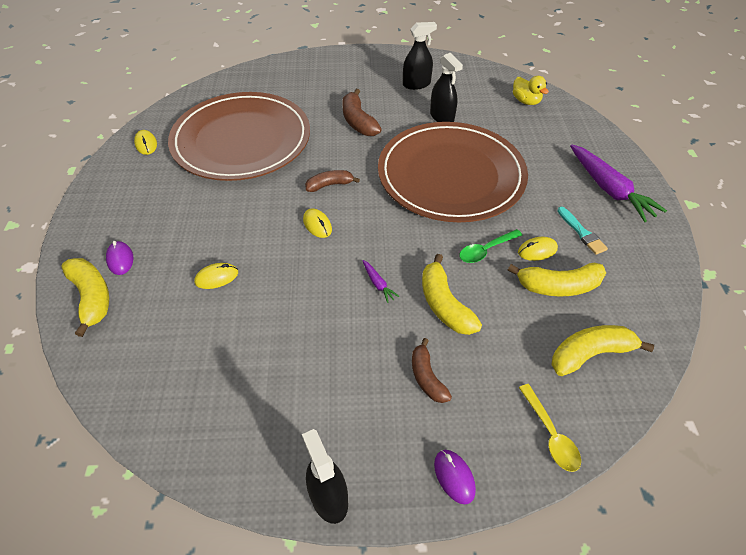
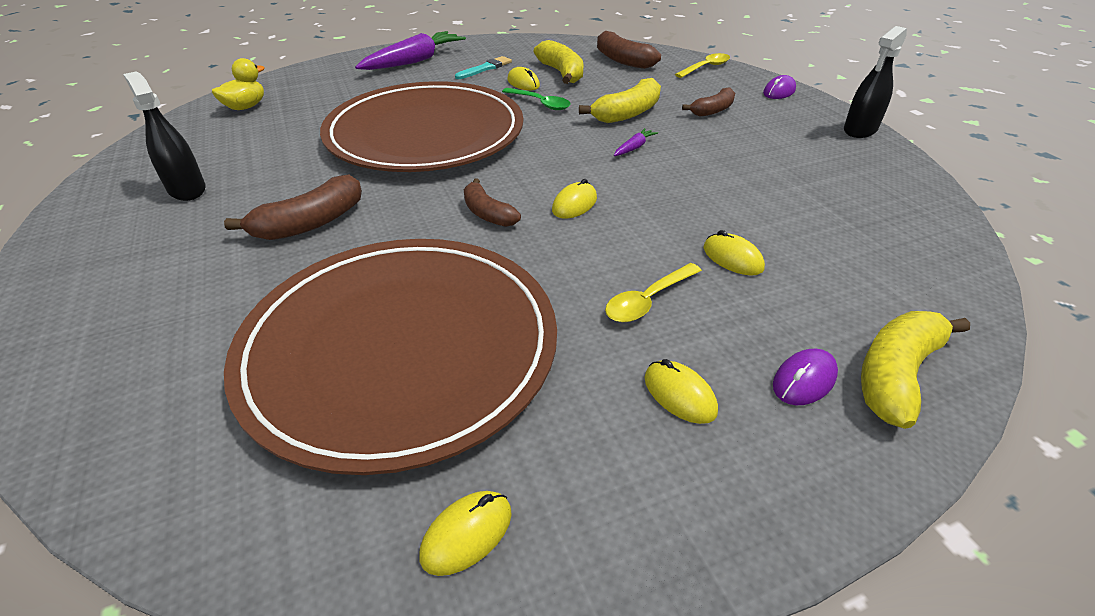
camera: 110 degrees left, 10 degrees down
(150, 213) = (679, 395): none -> yellow mouse
(211, 225) = (647, 301): none -> yellow spoon
(442, 117) = (290, 156): black spray bottle -> none
(590, 354) = (622, 60): yellow banana -> brown banana

